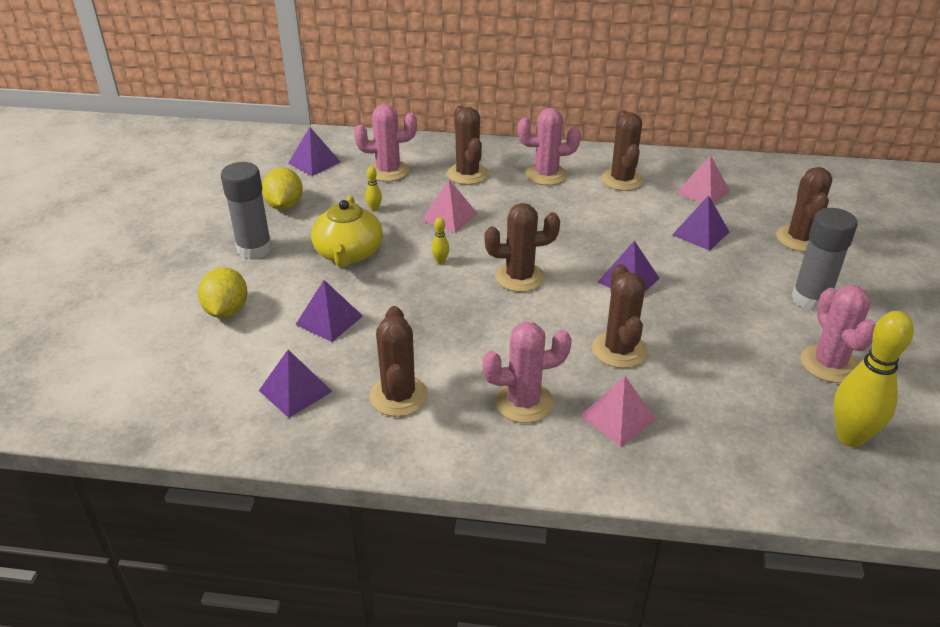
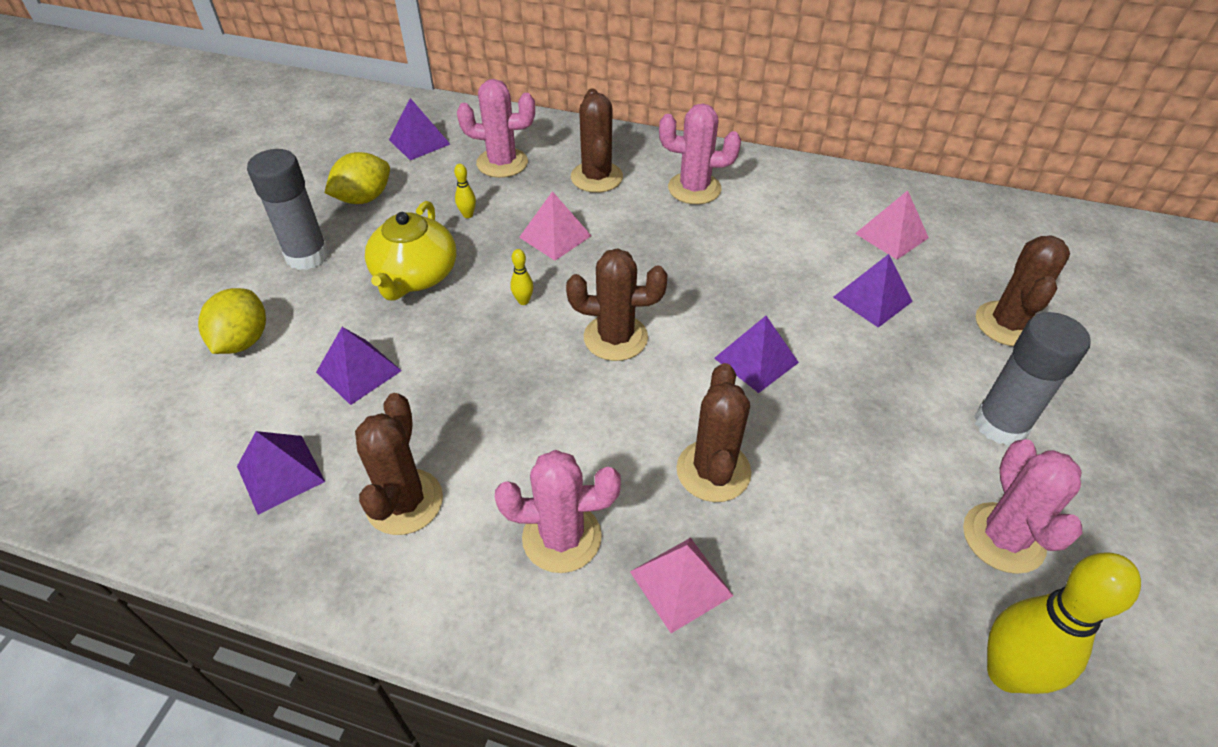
camera: 10 degrees right, 10 degrees up
(284, 206) = (364, 198): yellow lemon -> yellow lemon turned 45 degrees clockwise
(622, 180) = (789, 206): brown cactus -> none

